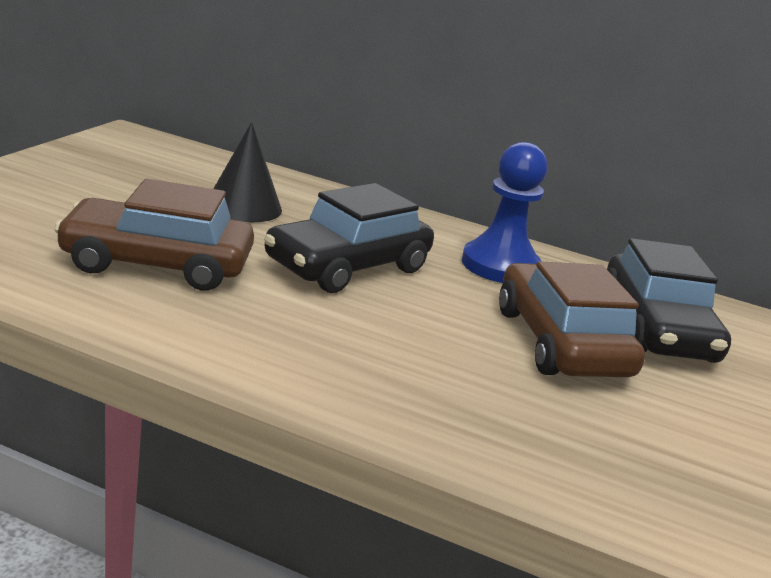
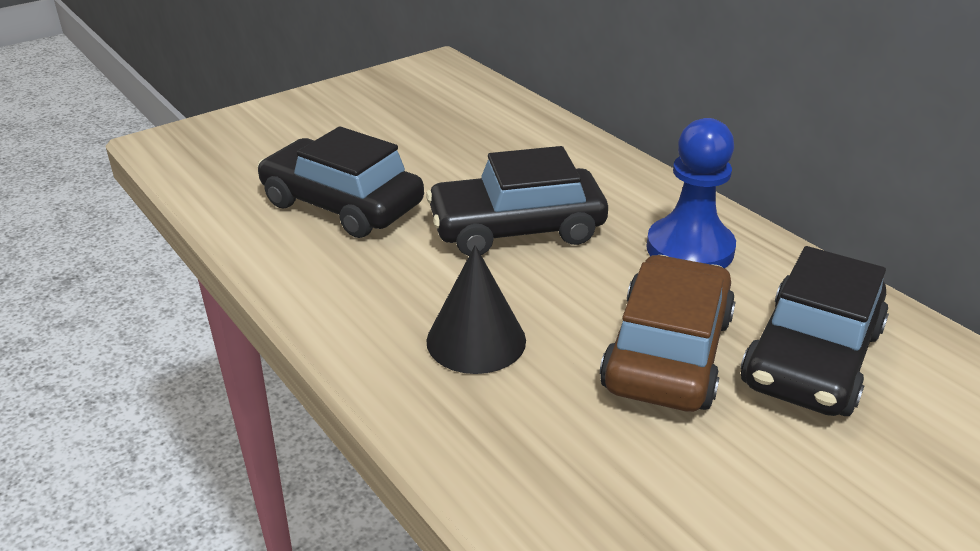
camera: 35 degrees right, 10 degrees up
(157, 264) = (342, 204): brown car -> black car
(243, 207) = (475, 151): black cone -> black cone (476, 340)

